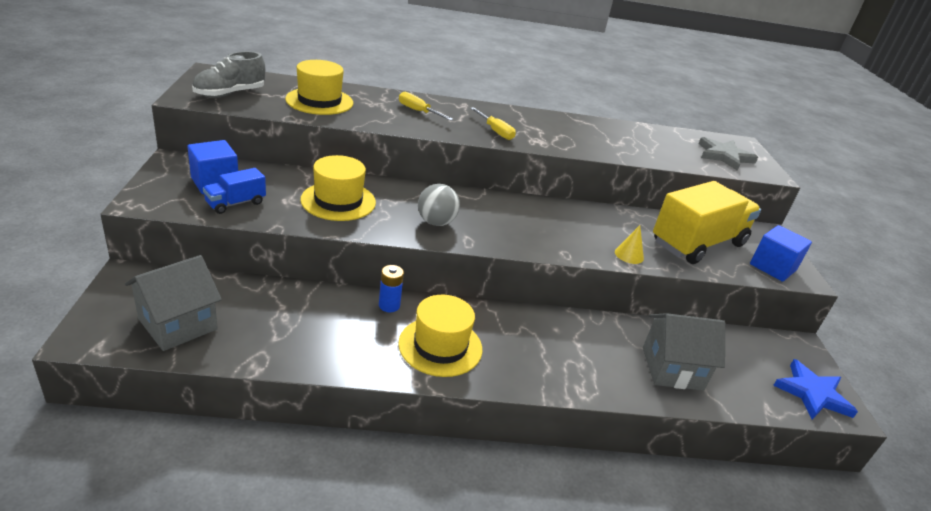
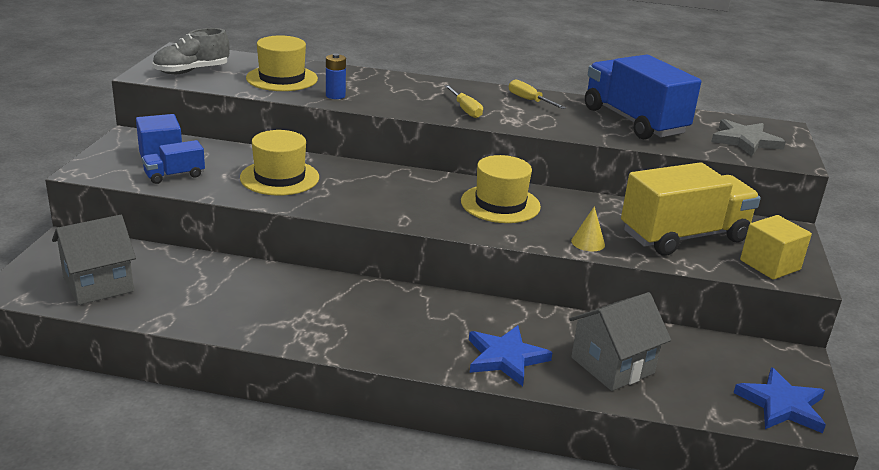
camera: 15 degrees right, 5 degrees down
(389, 305) = (313, 283): blue battery -> blue battery (335, 95)
(418, 111) = (386, 89): yellow screwdriver -> yellow screwdriver (529, 100)
(436, 222) = (376, 201): grey ball -> none
(440, 346) = (352, 323): yellow hat -> yellow hat (500, 204)
(585, 370) = (505, 358): none -> blue star
(633, 139) = (634, 121): none -> blue truck
(672, 368) = (612, 365): grey house -> grey house turned 45 degrees counterclockwise
(773, 267) = (770, 265): blue cube -> yellow cube

